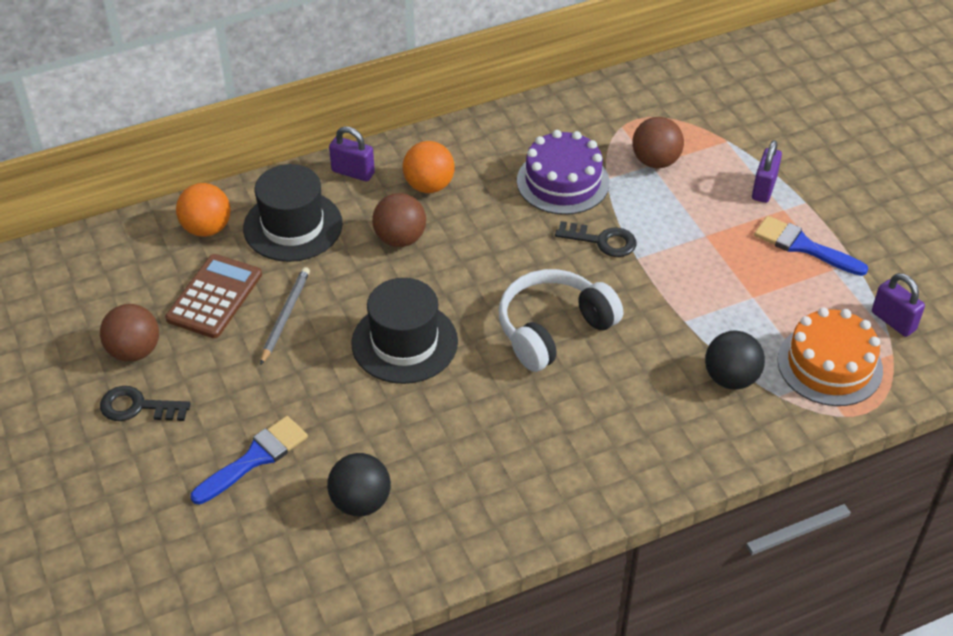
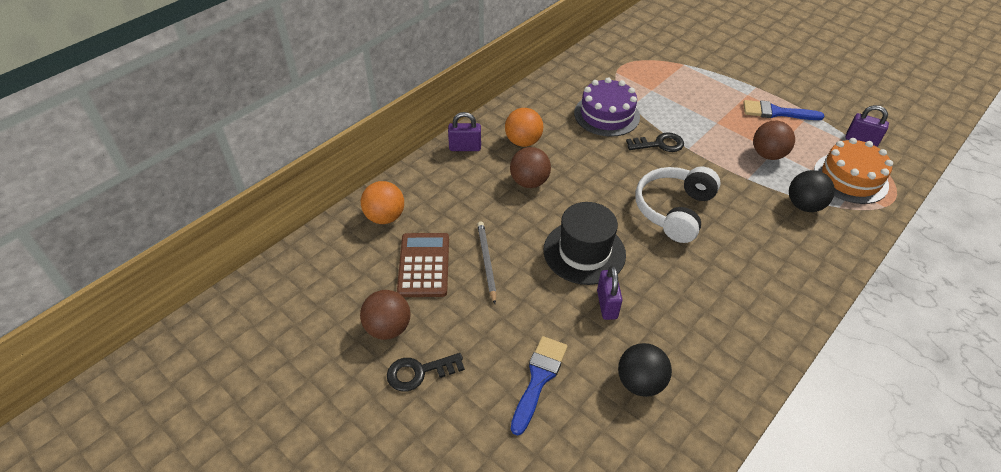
camera: 25 degrees left, 0 degrees up
(293, 226) = (447, 196): black hat -> none
(655, 161) = (652, 87): brown ball -> brown ball (767, 155)
(764, 188) = (727, 85): purple padlock -> purple padlock (607, 304)

